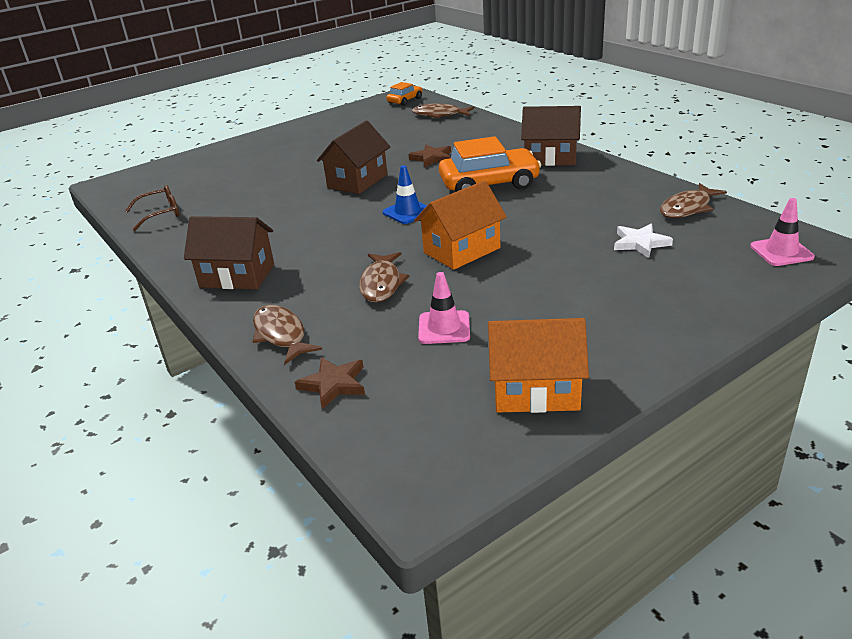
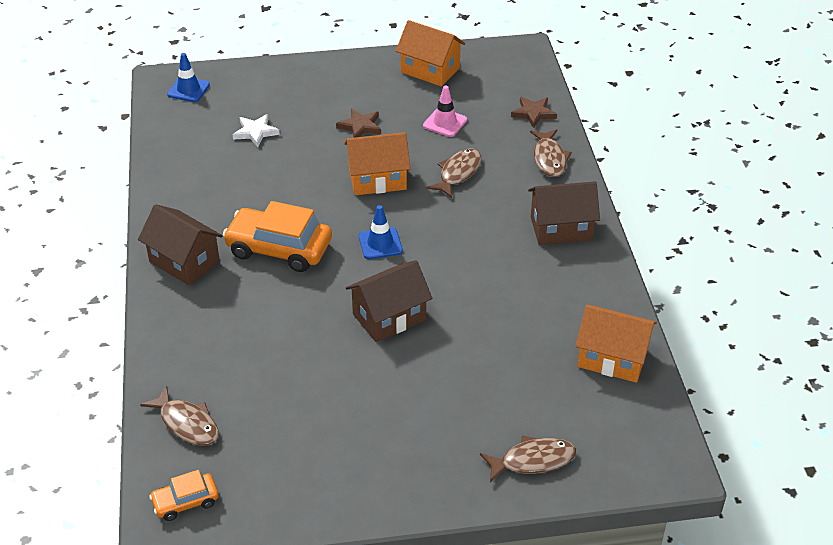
camera: 155 degrees left, 10 degrees up
(161, 214) = (612, 358): brown glasses -> orange house
(237, 275) = (561, 228): brown house -> brown house turned 45 degrees counterclockwise
(432, 158) = (286, 321): brown star -> brown star (360, 126)
(687, 208) = (179, 147): brown fish -> brown fish (533, 461)
(781, 252) = (188, 89): pink traffic cone -> blue traffic cone

